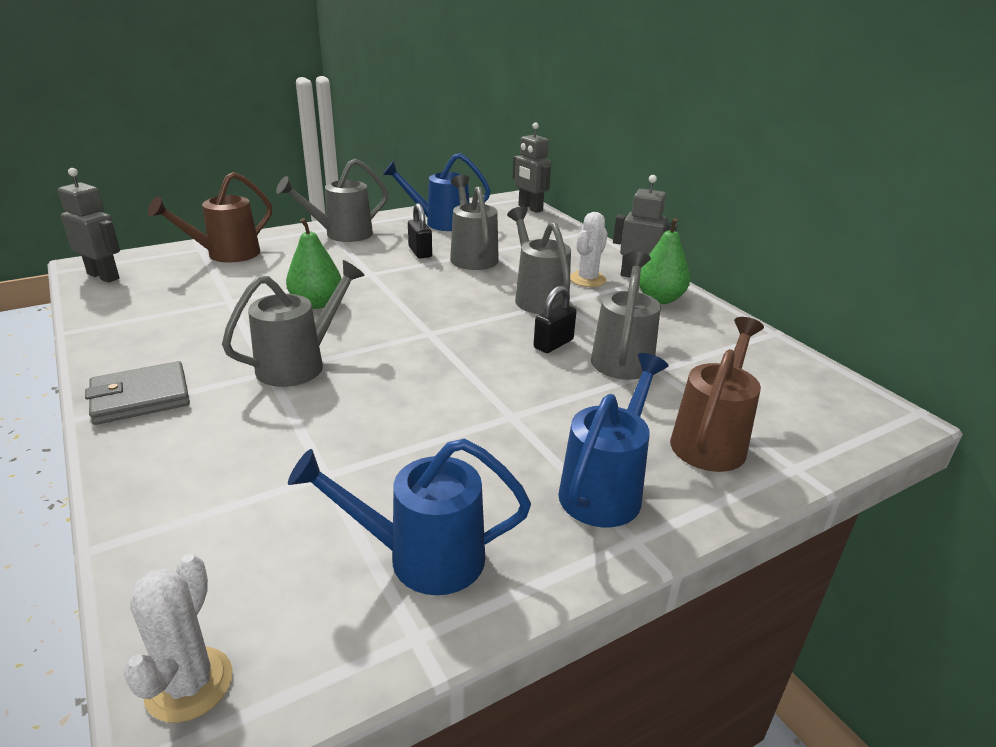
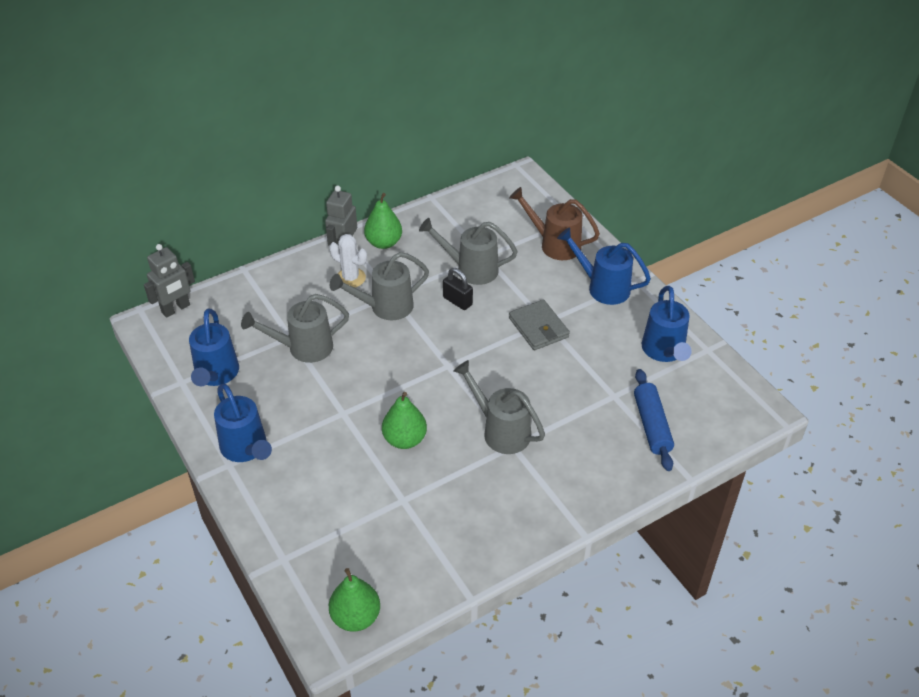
camera: 90 degrees left, 15 degrees up
(104, 276) = (356, 617): grey robot -> green pear
(140, 398) = (555, 507): grey wallet -> grey wallet (538, 327)
(189, 684) = (748, 415): white cactus -> none
(226, 254) = (299, 532): brown watering can -> none
(238, 514) = (652, 425): none -> blue rolling pin
(342, 234) = (246, 449): grey watering can -> blue watering can
(420, 252) = (293, 384): black padlock -> none

